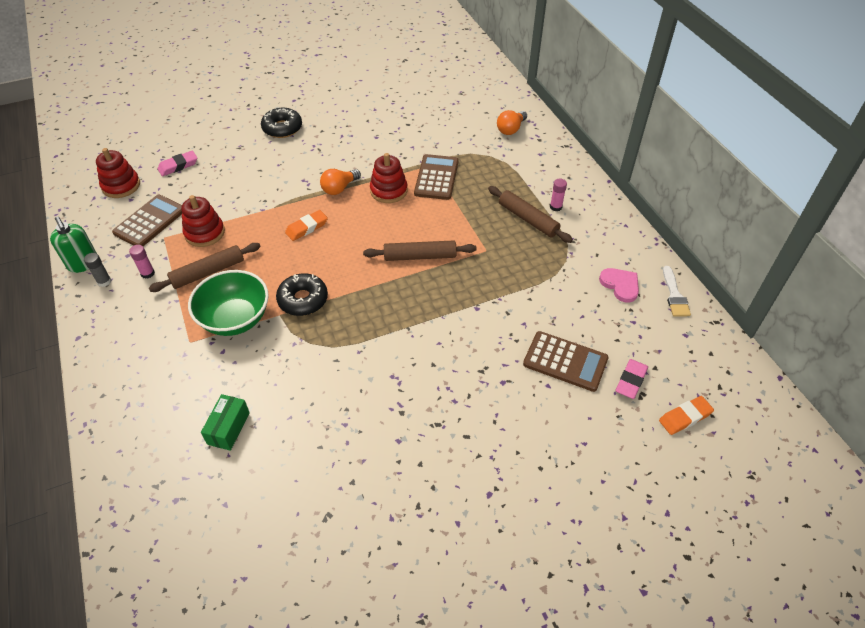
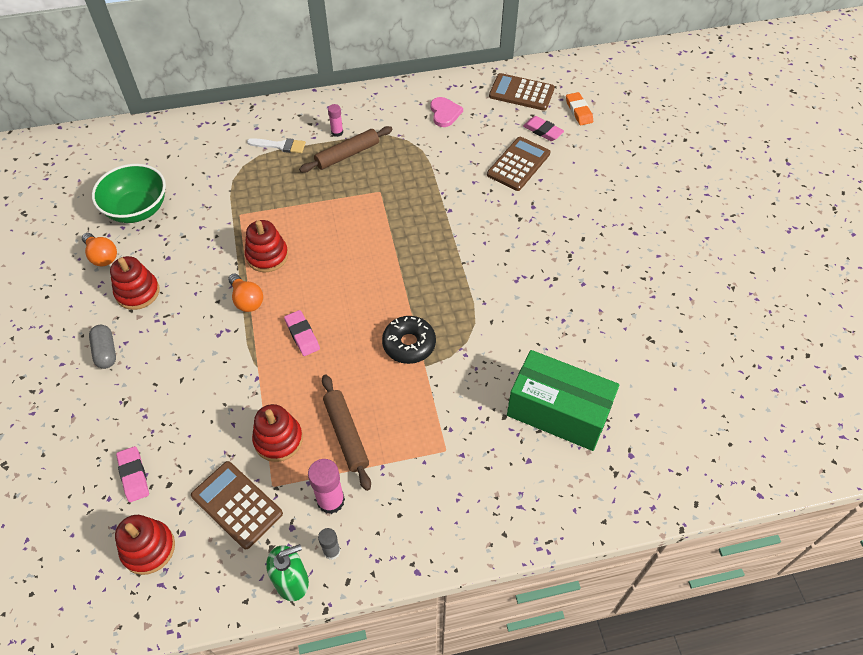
camera: 80 degrees left, 5 degrees up
(147, 273) = (331, 500): pink glue stick -> pink glue stick, size x1.67
(228, 428) = (558, 412): green box -> green box, size x2.10
(235, 319) = (422, 406): green bowl -> green bowl (137, 209)
(282, 128) = (106, 352): black donut -> grey capsule
(307, 228) = (302, 335): orange eraser -> pink eraser
(339, 130) = (137, 292): none -> red stacking toy
(420, 256) = (373, 242): brown rolling pin -> none
(436, 177) = (261, 213): brown calculator -> brown calculator (521, 93)
(511, 129) = (207, 142): orange light bulb -> orange light bulb (102, 256)
(620, 285) = (444, 113): pink heart -> pink heart turned 105 degrees clockwise
(674, 295) = (463, 85): white brush -> white brush (280, 146)

